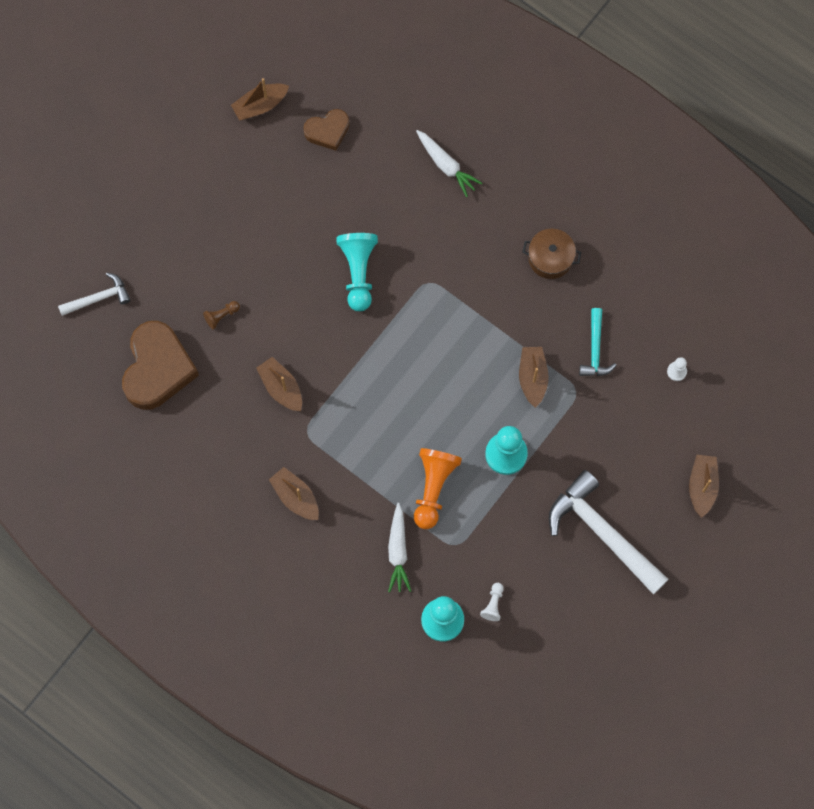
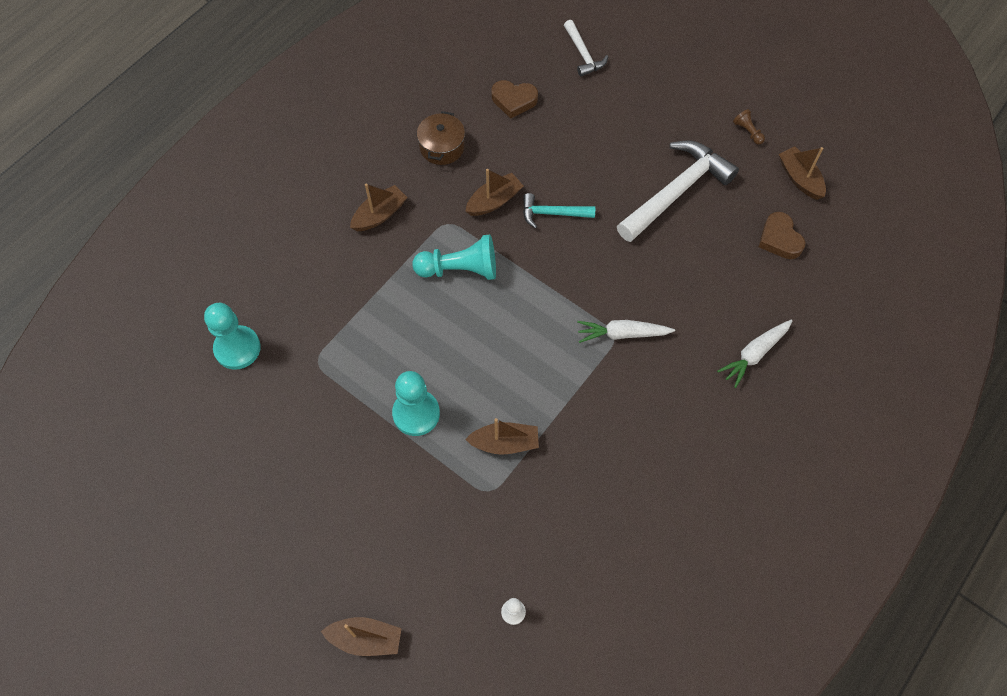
camera: 90 degrees right, 10 degrees down
(157, 368) = (514, 100): brown heart -> brown heart, size x0.55
(221, 316) = (568, 150): brown pawn -> brown pawn (748, 132)
(358, 272) = (621, 268): turquoise pawn -> turquoise pawn (460, 269)
(398, 551) = (315, 306): white carrot -> white carrot (622, 334)
(433, 488) = (381, 340): orange pawn -> none
(493, 604) = (248, 398): white pawn -> none
(550, 258) = (651, 465): brown pot -> brown pot (442, 147)
(595, 349) = (539, 514): turquoise hammer -> turquoise hammer (552, 213)
(602, 532) = (318, 517): white hammer -> white hammer (676, 191)

